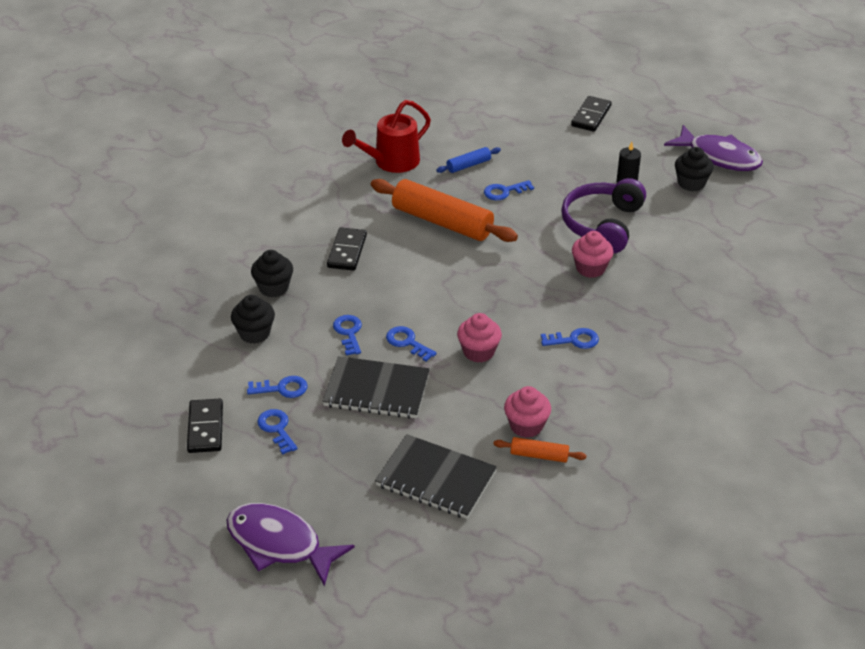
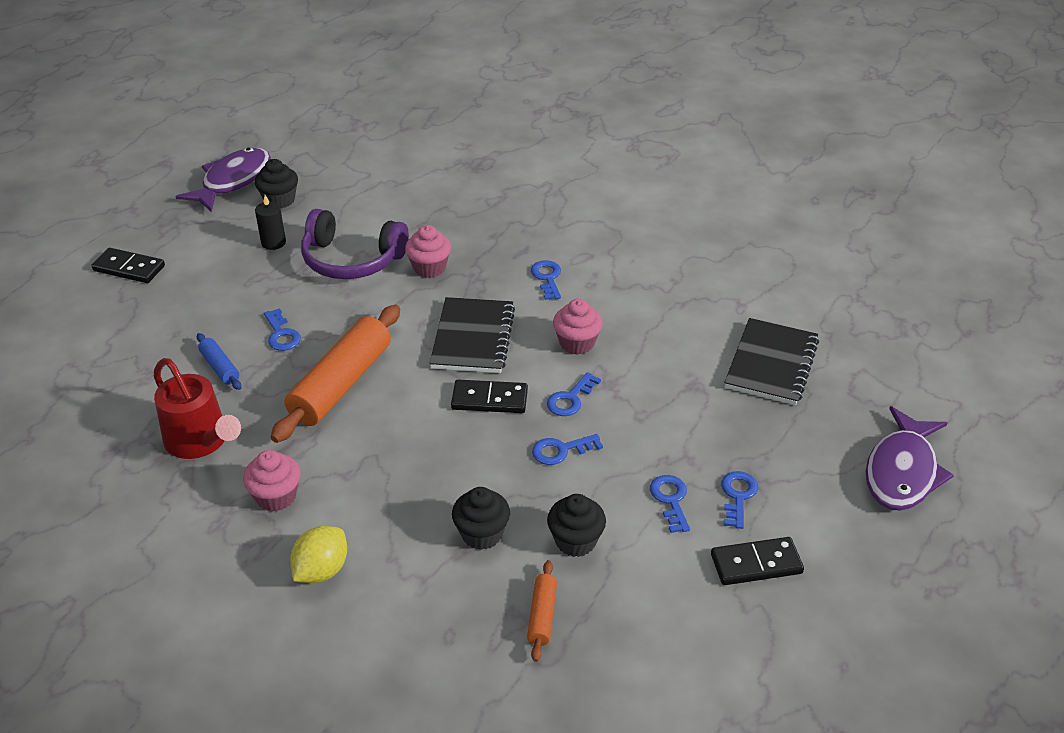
camera: 95 degrees left, 0 degrees up
(261, 217) = (321, 570): none -> yellow lemon
(277, 429) = (738, 496): blue key -> blue key turned 135 degrees clockwise
(347, 251) = (402, 467): black domino -> black domino (489, 399)
(376, 390) = (654, 418): black notebook -> black notebook (473, 338)
(526, 426) = (679, 307): pink cupcake -> pink cupcake (276, 497)
(539, 455) = (717, 298): orange rolling pin -> orange rolling pin (542, 615)

